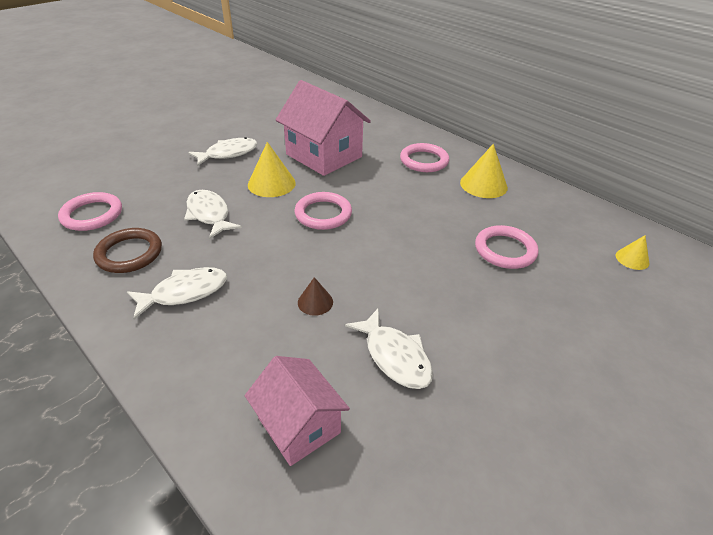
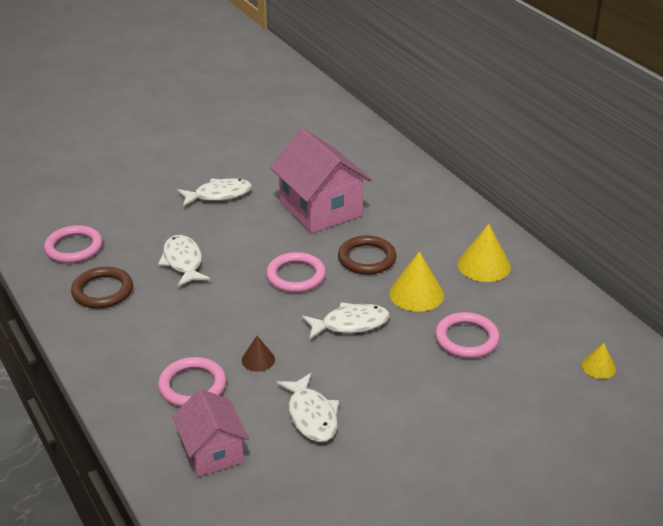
camera: 15 degrees right, 5 degrees down
(185, 292) = (145, 334): white fish -> white fish (350, 324)
(271, 183) = (254, 236): yellow cone -> yellow cone (416, 294)
(381, 191) = (367, 258): none -> brown ring
(424, 161) = (430, 228): pink ring -> pink ring (192, 386)

